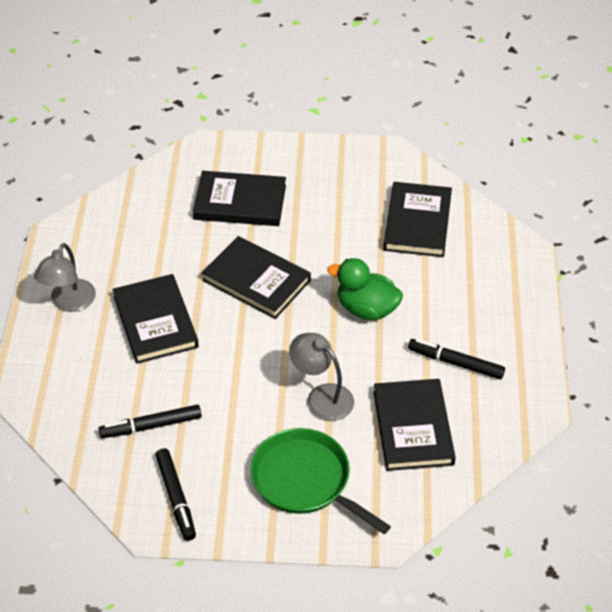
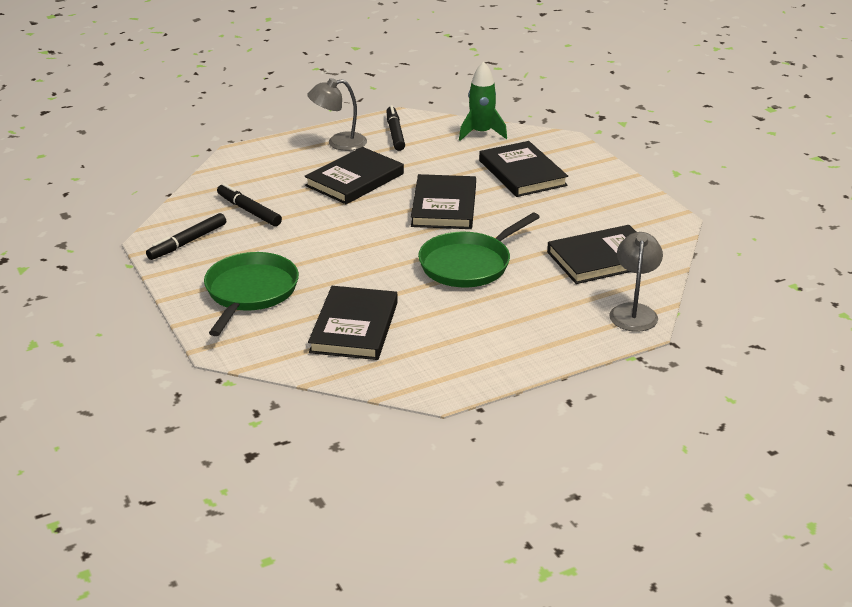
camera: 60 degrees right, 15 degrees down
(142, 193) = (481, 133): none -> green rocket
(322, 397) = (347, 273): grey lamp -> grey lamp (633, 311)
(366, 309) = (468, 264): green duck -> green pan
(413, 427) = (354, 327): black book -> black book turned 45 degrees counterclockwise
(455, 363) = (452, 327): black marker -> black marker (395, 133)

